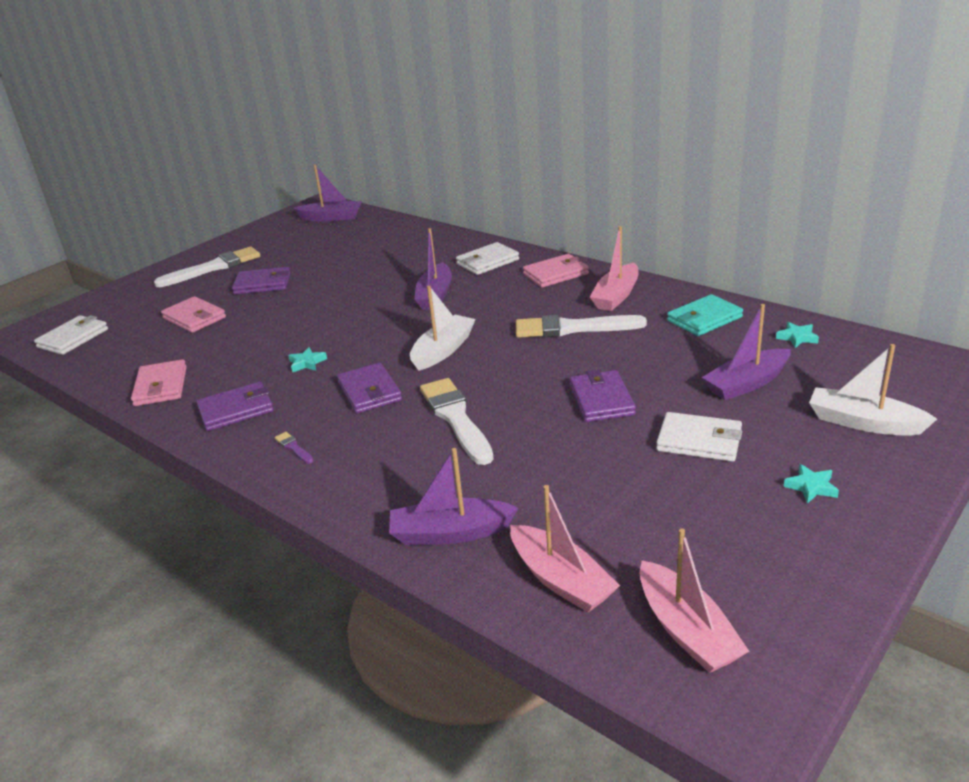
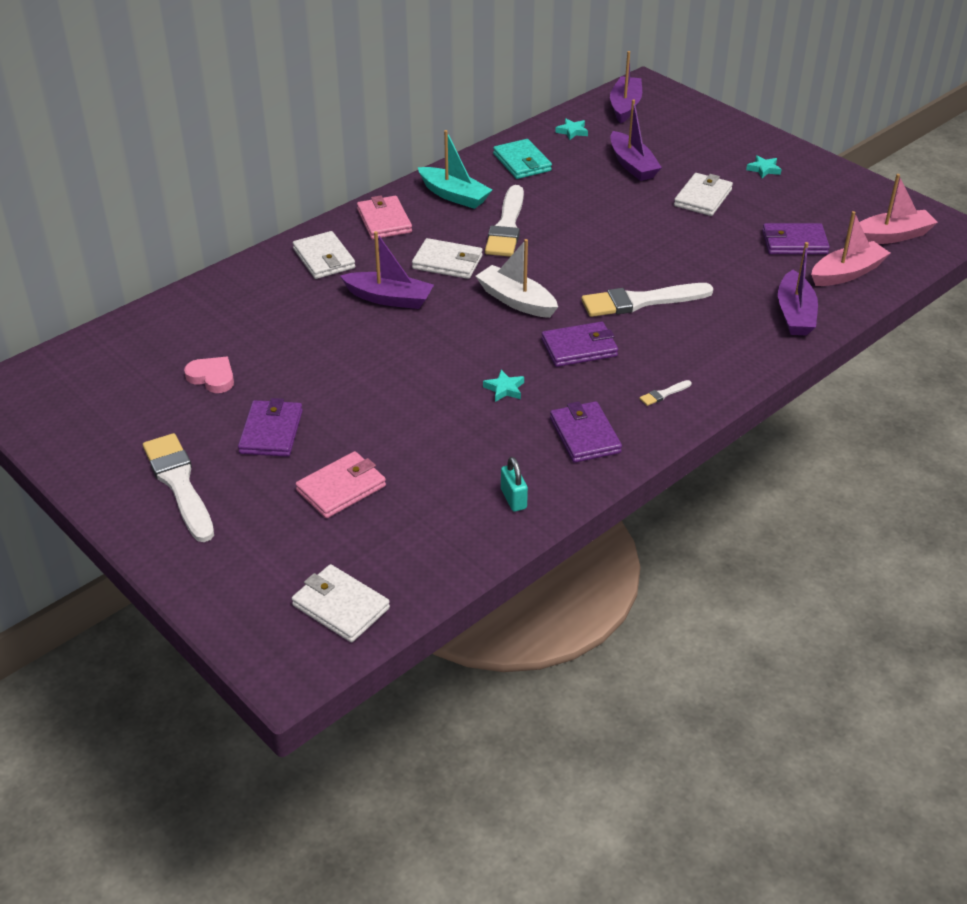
camera: 85 degrees left, 10 degrees up
(161, 386) = (513, 499): pink wallet -> turquoise padlock
(293, 447) = (664, 394): purple brush -> white brush
(327, 255) = (212, 377): none -> pink heart
(332, 218) = (74, 374): purple boat -> purple boat (625, 106)
(498, 310) = (447, 262): none -> white wallet
(601, 400) = (634, 229): purple wallet -> purple wallet (794, 243)
(616, 296) = (454, 195): pink boat -> turquoise boat
(863, 423) = (696, 135): white boat -> none

